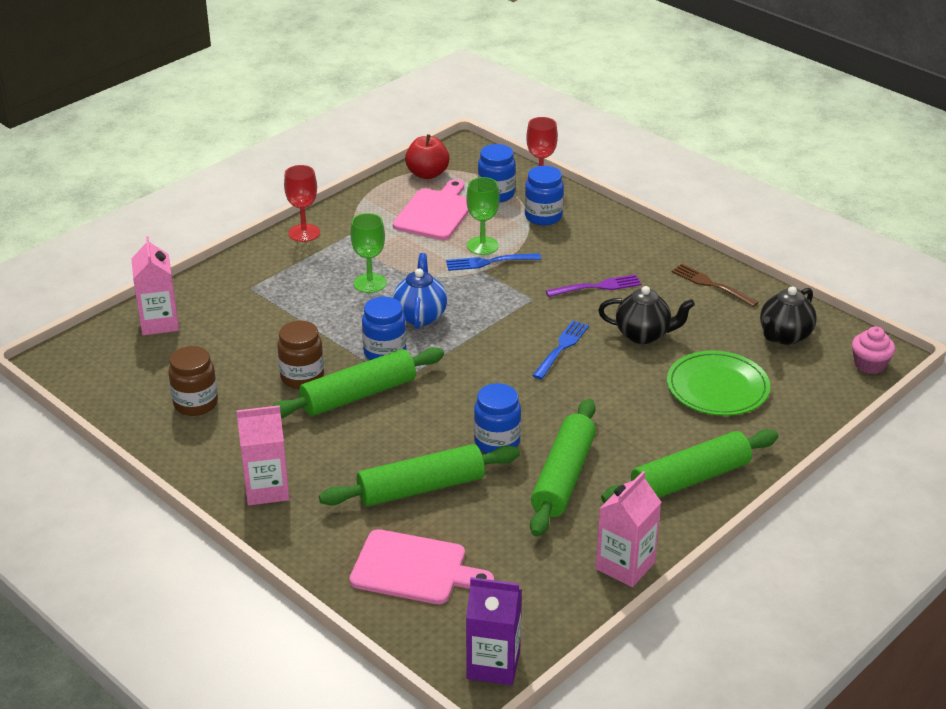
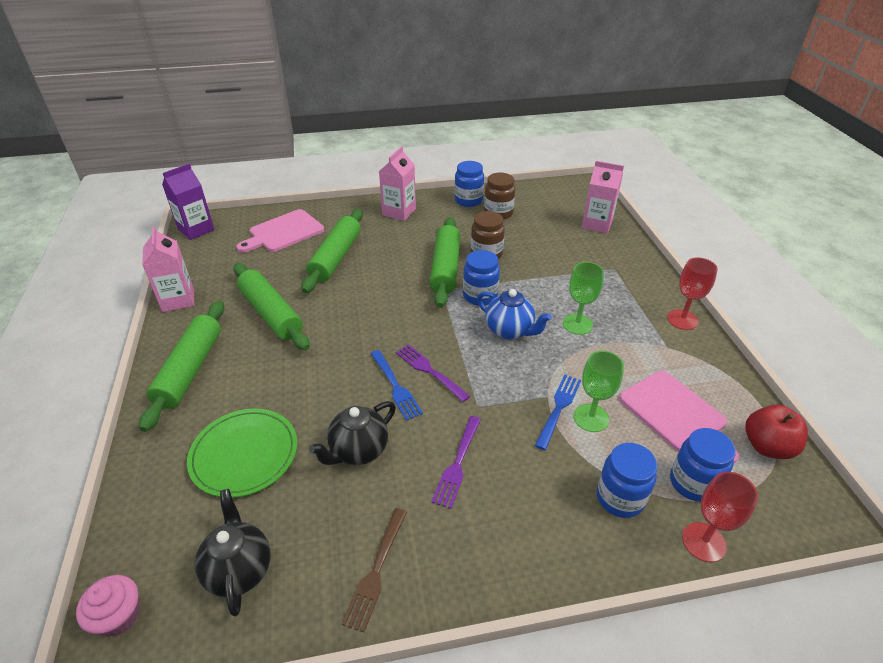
camera: 125 degrees right, 5 degrees up
(497, 442) = (335, 302): blue jar -> blue jar (468, 200)
(522, 338) = (430, 371): none -> purple fork
(712, 285) = (376, 570): brown fork -> brown fork turned 120 degrees clockwise

